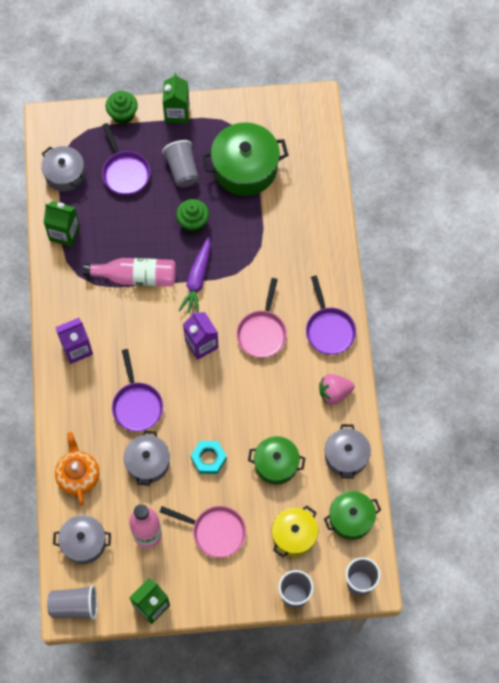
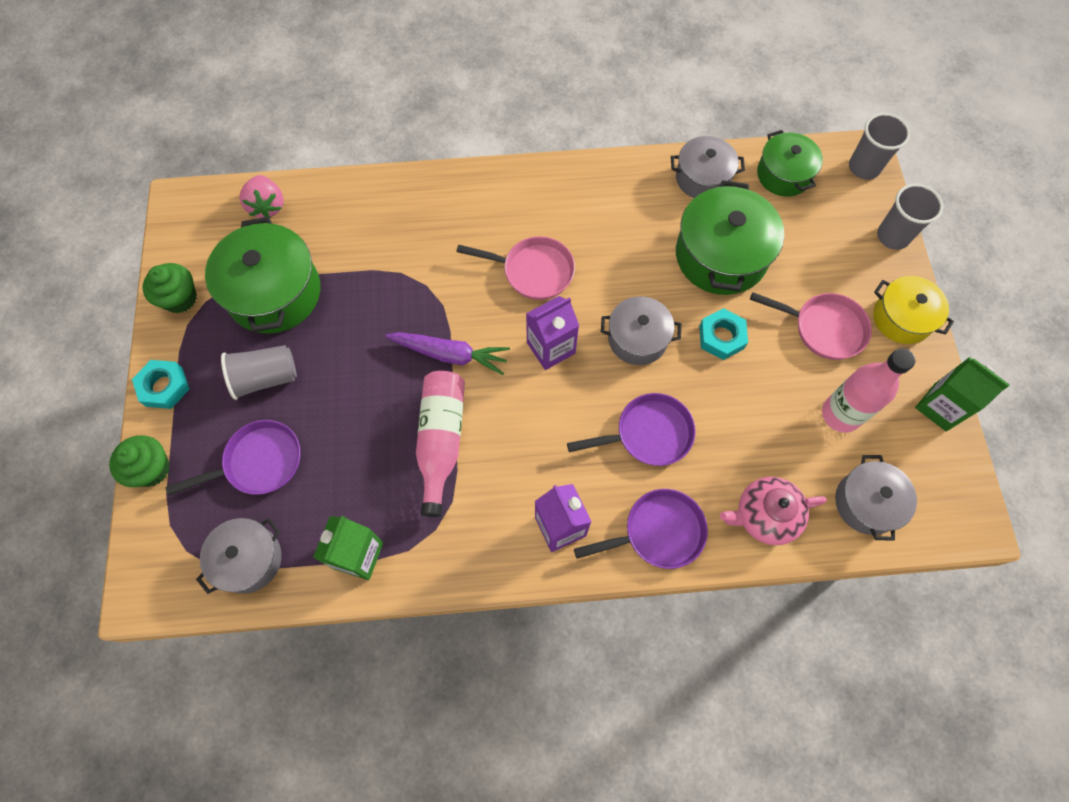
camera: 90 degrees left, 0 degrees up
(74, 606) = (962, 512): grey cup -> none
(78, 475) = (764, 515): orange teapot -> pink teapot
(148, 462) = (735, 416): grey pot -> grey pot (637, 338)
(177, 113) = (164, 387): green carton -> turquoise nut
(193, 222) = (355, 361): green cupcake -> green cupcake (180, 298)
(215, 532) = (823, 328): pink pan -> pink pan turned 90 degrees clockwise
(276, 464) = (721, 255): green pot -> green pot, size x1.61
(294, 535) = (814, 236): yellow pot -> yellow pot (901, 318)
(329, 329) = (529, 193): purple pan -> purple pan (658, 532)
(334, 393) = (618, 189): pink strawberry -> pink strawberry (267, 206)

